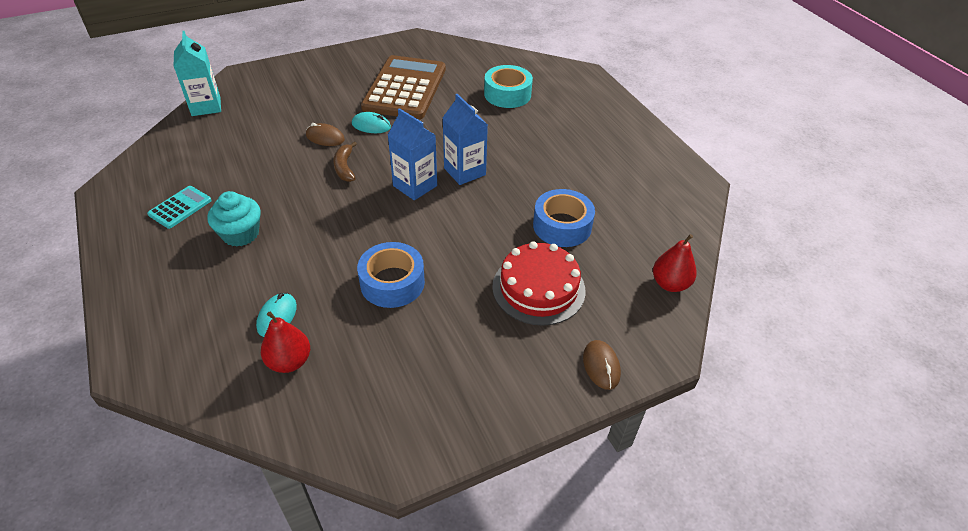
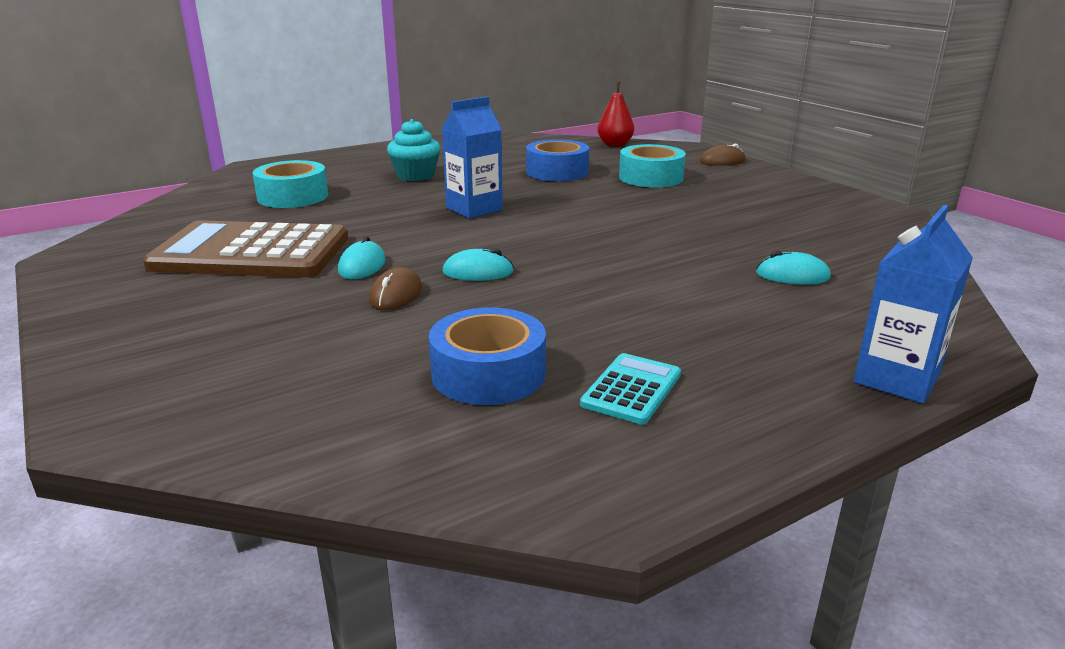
camera: 95 degrees left, 20 degrees down
(180, 207) = (631, 389): turquoise calculator -> turquoise calculator turned 90 degrees clockwise
(206, 106) = (252, 442): turquoise carton -> none
(240, 234) = (666, 322): turquoise cupcake -> turquoise cupcake (415, 175)
(289, 361) = (845, 261): red pear -> none
(345, 167) = (478, 272): brown banana -> turquoise mouse
(392, 283) = (689, 228): blue tape -> blue tape (488, 373)
(415, 186) = (510, 230): blue carton -> blue carton (896, 379)
(538, 288) = (650, 177): red cake -> turquoise tape

